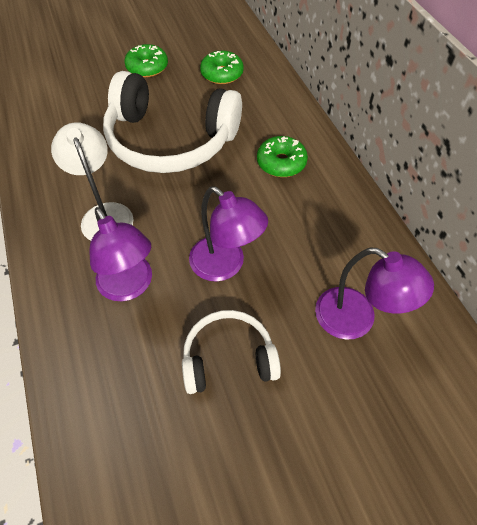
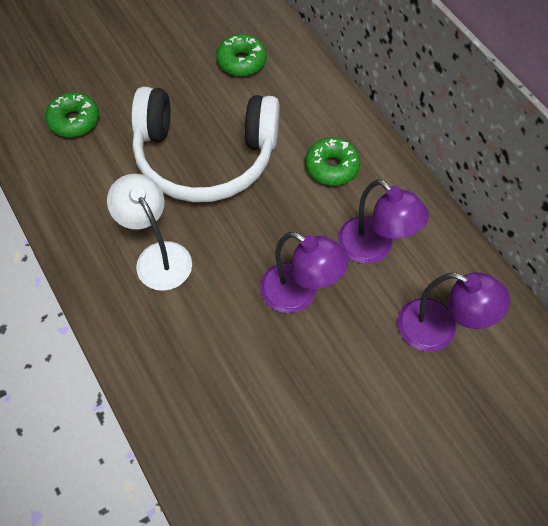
camera: 10 degrees left, 5 degrees up
(130, 286) = (208, 332): purple lamp -> purple lamp (374, 248)
(147, 67) = (153, 64): green donut -> green donut (74, 120)
(228, 358) = (324, 388): white headphones -> none

